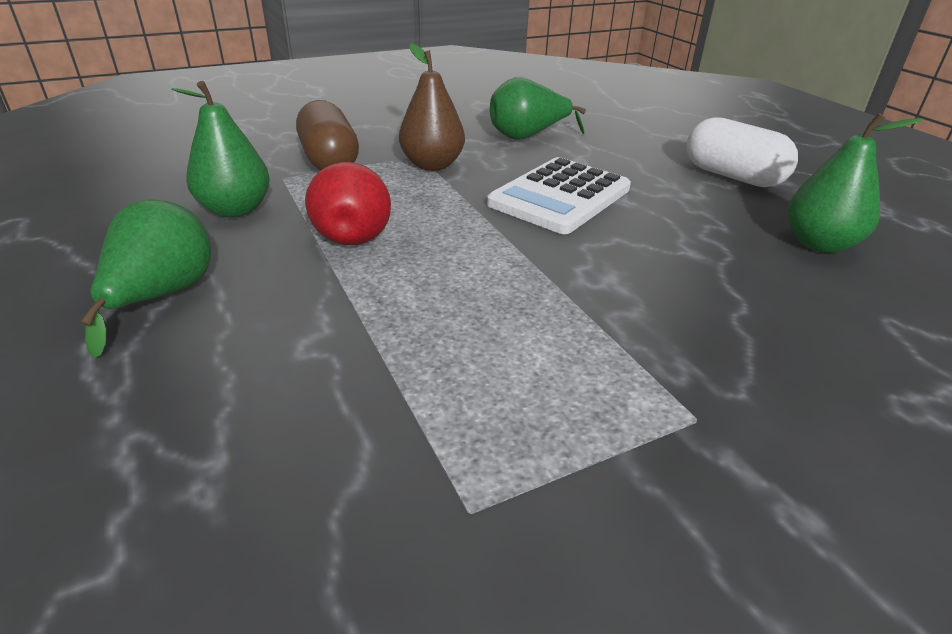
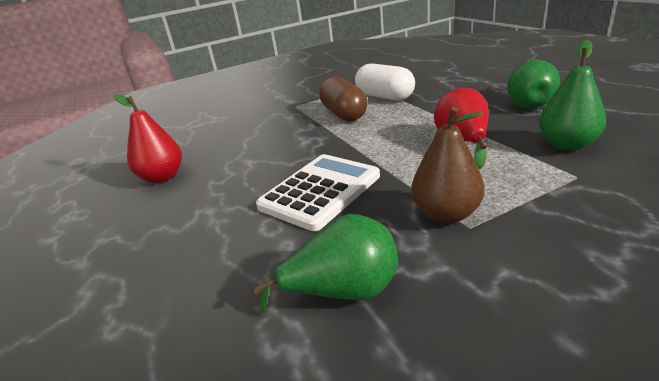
camera: 175 degrees left, 5 degrees down
(329, 160) = (561, 205): brown capsule -> brown capsule (344, 114)
(732, 176) = (144, 240): white capsule -> white capsule (385, 97)
(819, 244) = (162, 177): green pear -> red pear

